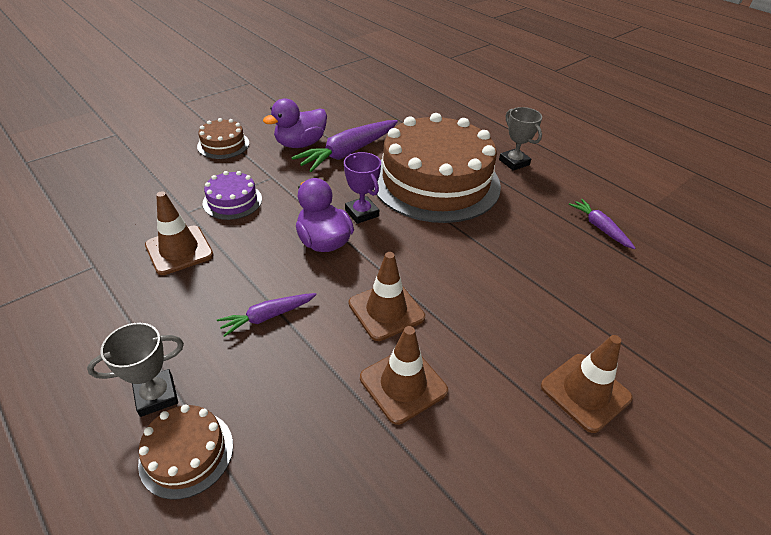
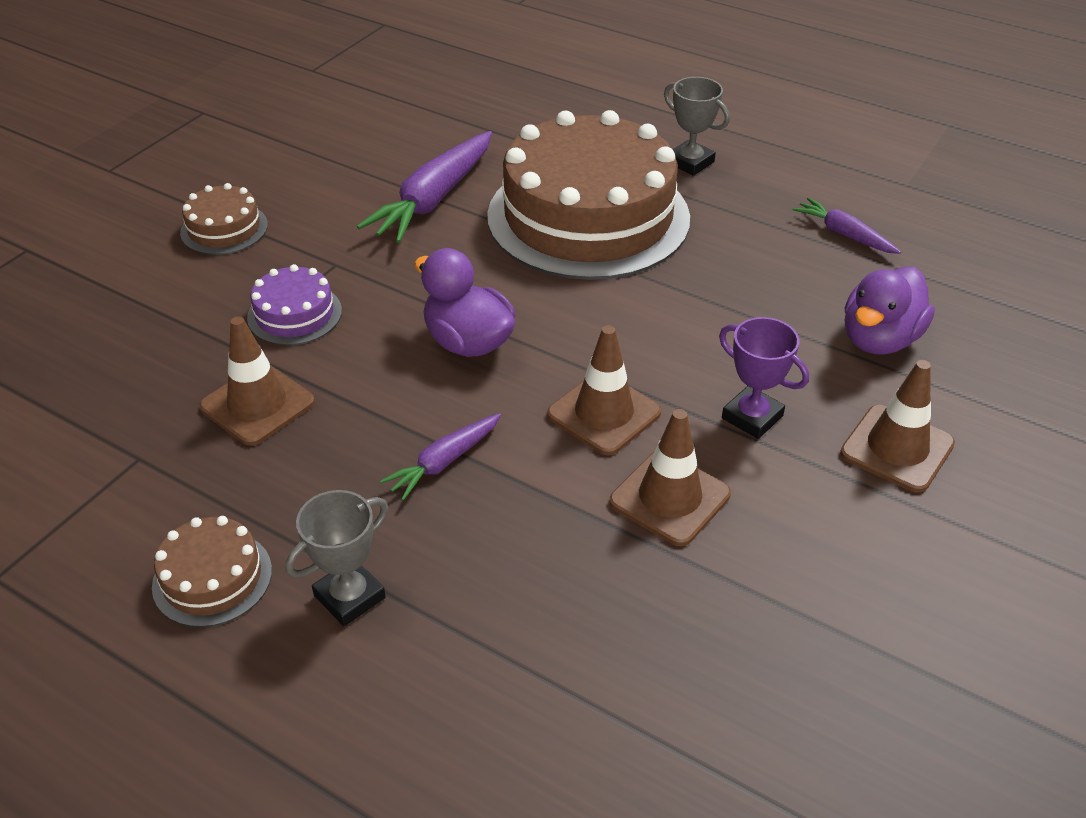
camera: 15 degrees left, 0 degrees up
(186, 453) = (433, 649): brown cake -> brown cake (212, 578)
(300, 144) = (350, 201): purple duck -> purple duck (879, 339)
(362, 213) = (502, 288): purple trophy -> purple trophy (752, 417)

